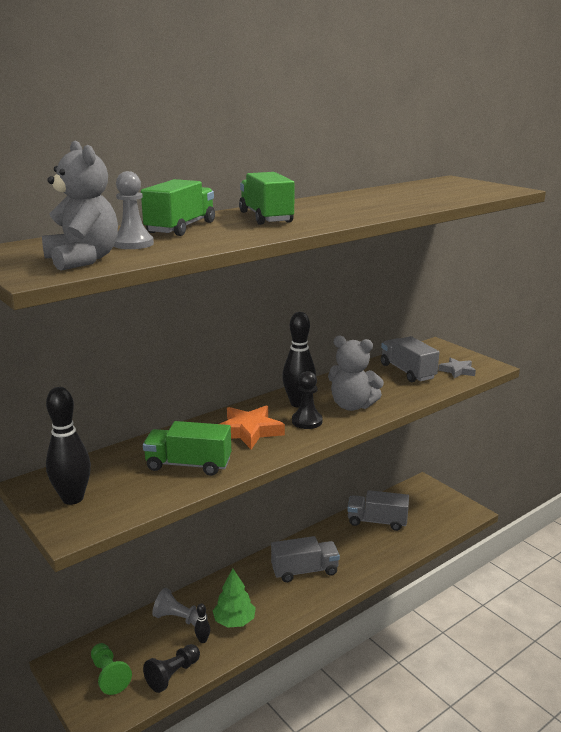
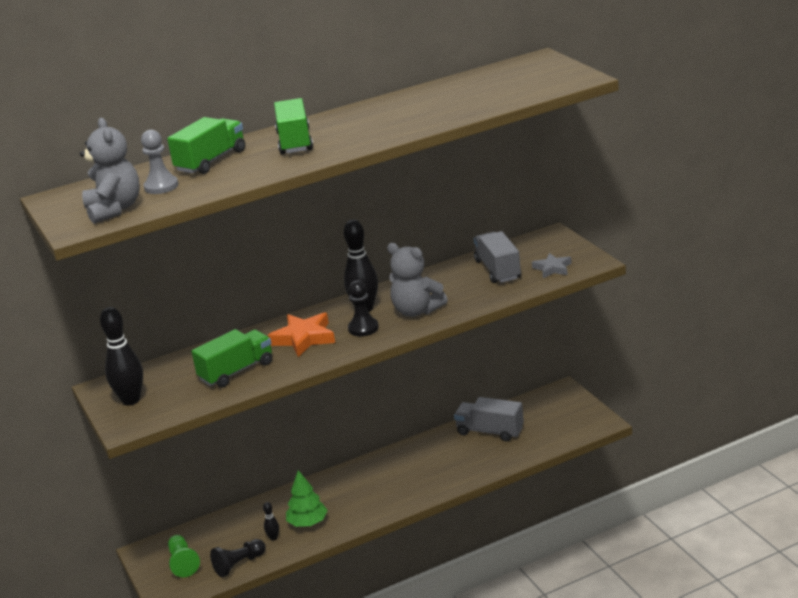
camera: 15 degrees right, 5 degrees up
(179, 619) = (256, 519): grey pawn -> none
(188, 465) = (236, 371): green truck -> green truck turned 120 degrees clockwise
(304, 571) = (392, 479): grey truck -> none

